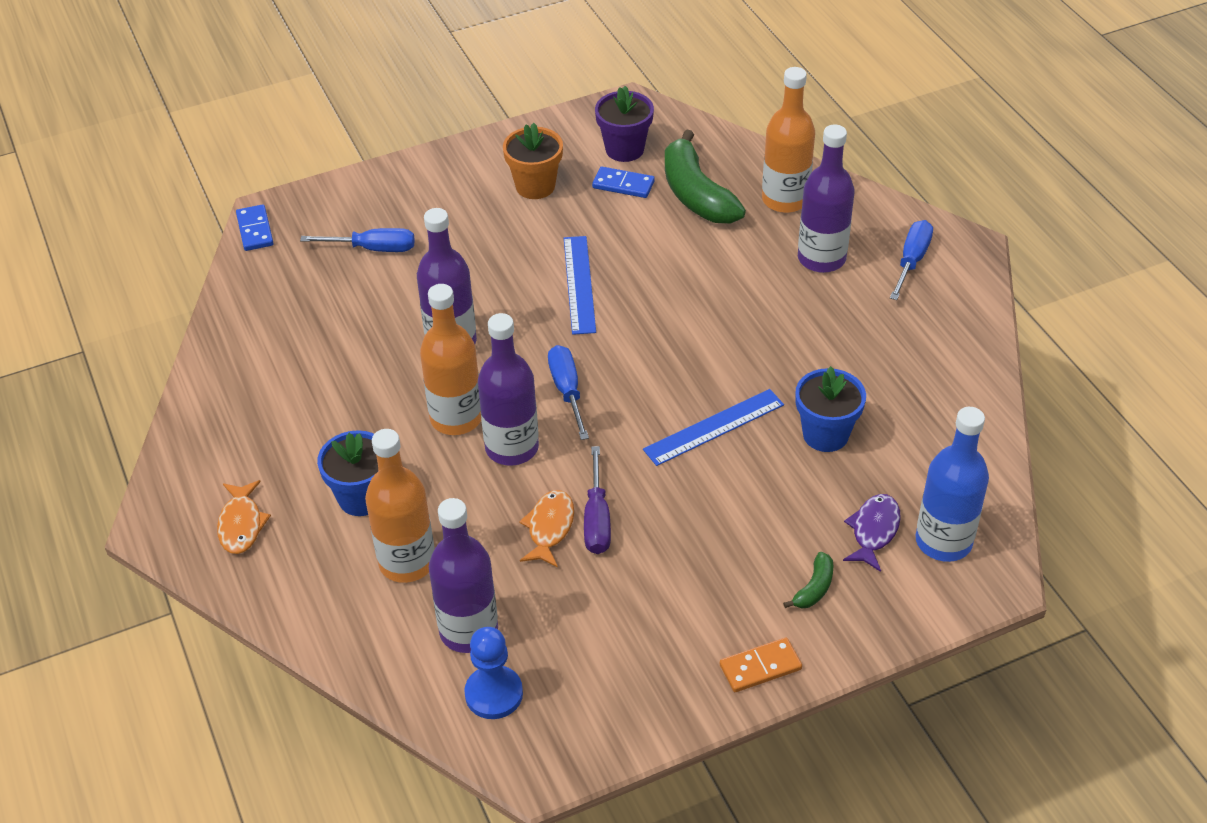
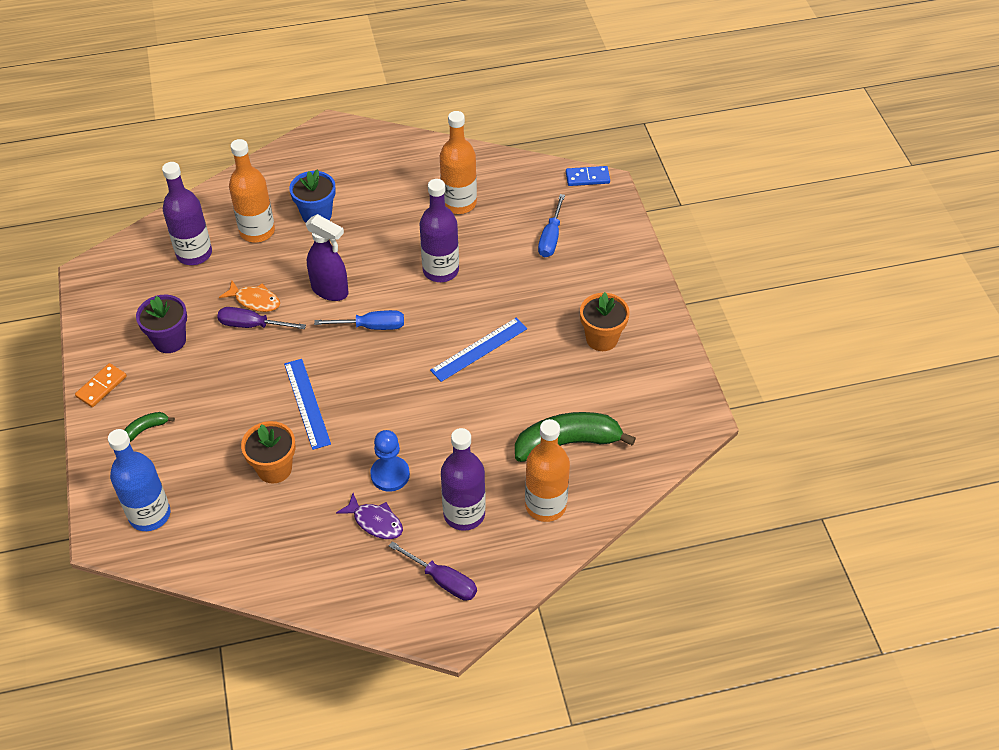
camera: 100 degrees right, 5 degrees up
(241, 524) = (317, 162): orange fish -> none
(456, 418) = (367, 265): orange bottle -> orange bottle (459, 203)
(494, 694) = (145, 260): blue pawn -> blue pawn (390, 475)
(512, 448) = (330, 290): purple bottle -> purple spray bottle
(579, 284) = (479, 349): blue ruler -> blue ruler turned 45 degrees counterclockwise
(623, 185) = (591, 395): blue domino -> none
(624, 149) = (638, 404): purple flower pot -> purple flower pot (169, 340)
(760, 667) = (101, 387): orange domino -> orange domino turned 45 degrees clockwise
(814, 588) = (146, 429): green banana -> green banana turned 105 degrees clockwise
(825, 434) = (274, 468): blue flower pot -> orange flower pot
(873, 531) = (177, 475): purple fish -> purple fish (375, 522)
(911, 261) = (442, 580): blue screwdriver -> purple screwdriver

